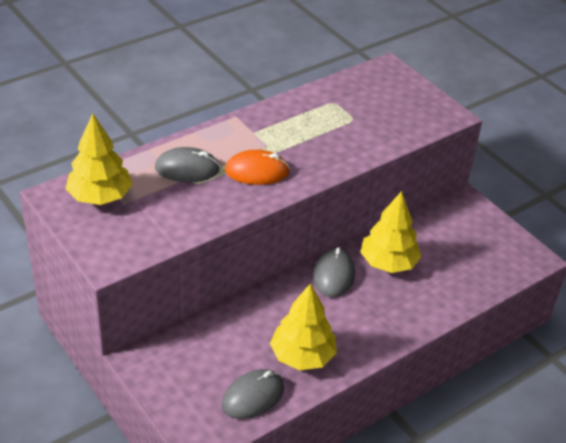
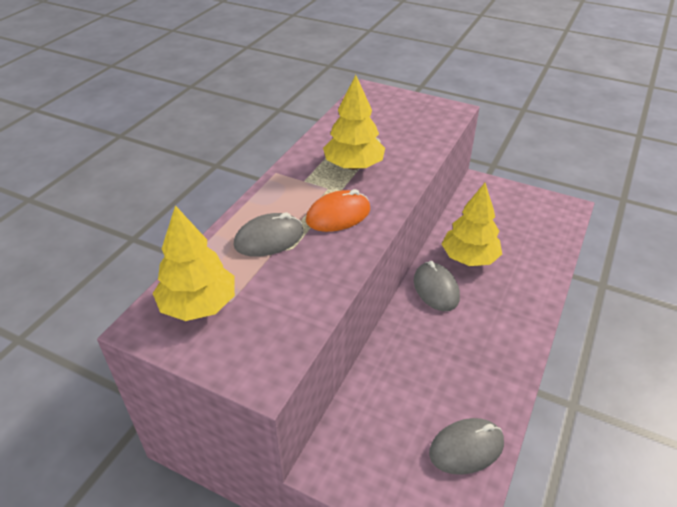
camera: 25 degrees left, 0 degrees up
(253, 396) = (466, 448): grey mouse -> grey mouse turned 45 degrees clockwise
(302, 356) = (474, 380): yellow tree -> yellow tree (353, 166)

